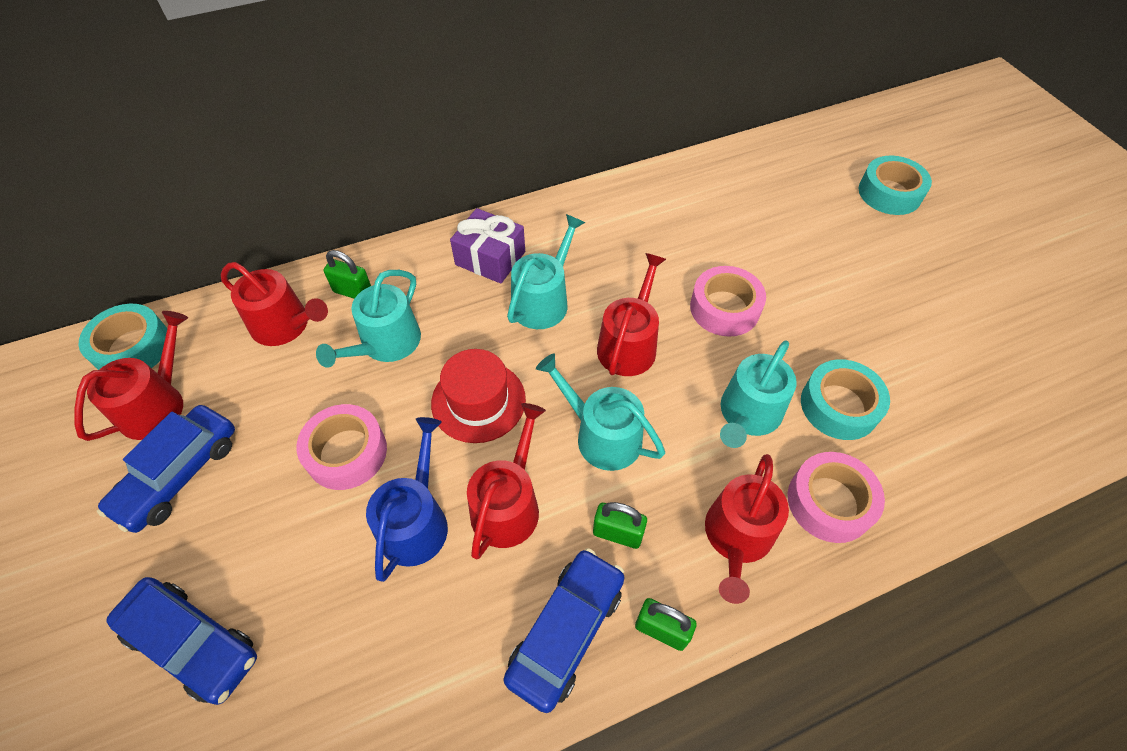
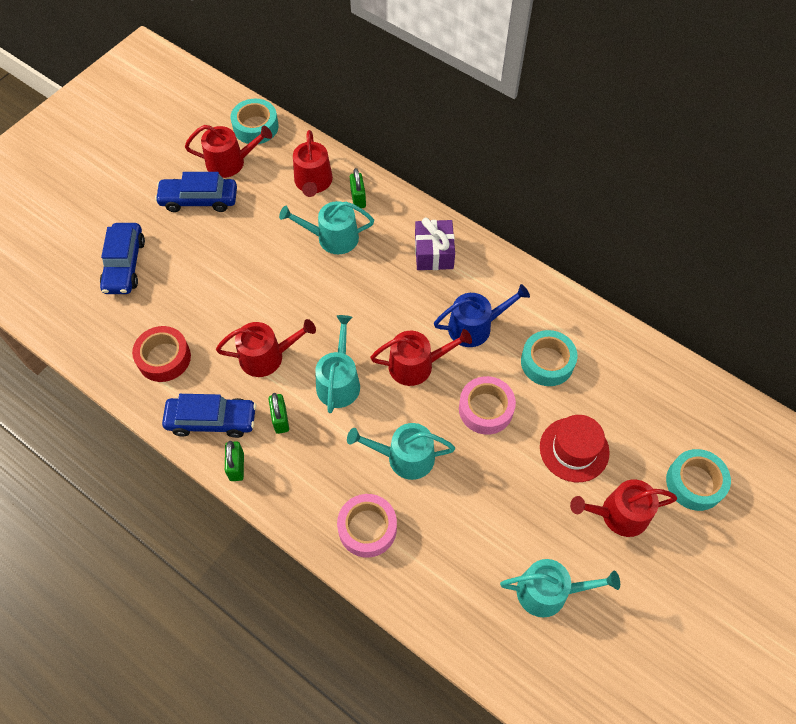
camera: 60 degrees right, 5 degrees up
(346, 452) = (253, 263): pink tape -> none
(412, 656) = (164, 358): none -> red tape
(416, 521) = (233, 318): blue watering can -> blue watering can (475, 327)
(478, 401) = (323, 306): red hat -> red hat (574, 449)
(543, 300) = (419, 300): turquoise watering can -> turquoise watering can (549, 592)
(737, 537) = (313, 484): red watering can -> red watering can (618, 514)
(839, 406) = (447, 511): turquoise tape -> turquoise tape (547, 362)

